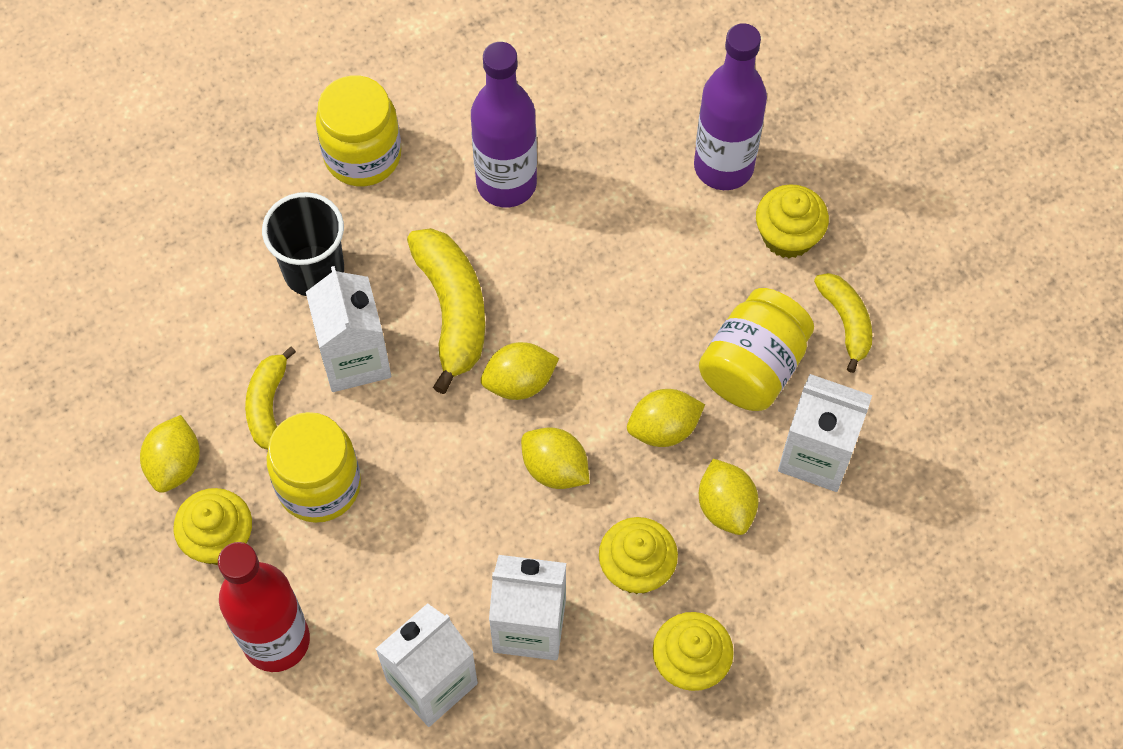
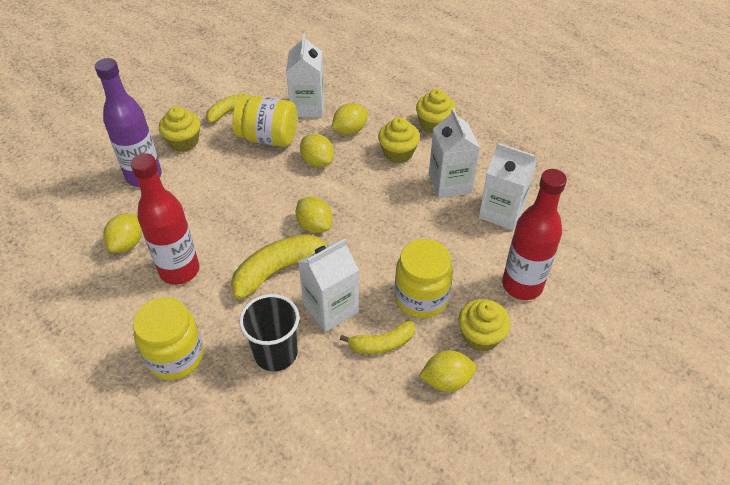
camera: 110 degrees left, 15 degrees down
(506, 183) = (179, 270): purple bottle -> red bottle
(555, 469) = (360, 197): yellow lemon -> yellow lemon (127, 243)

